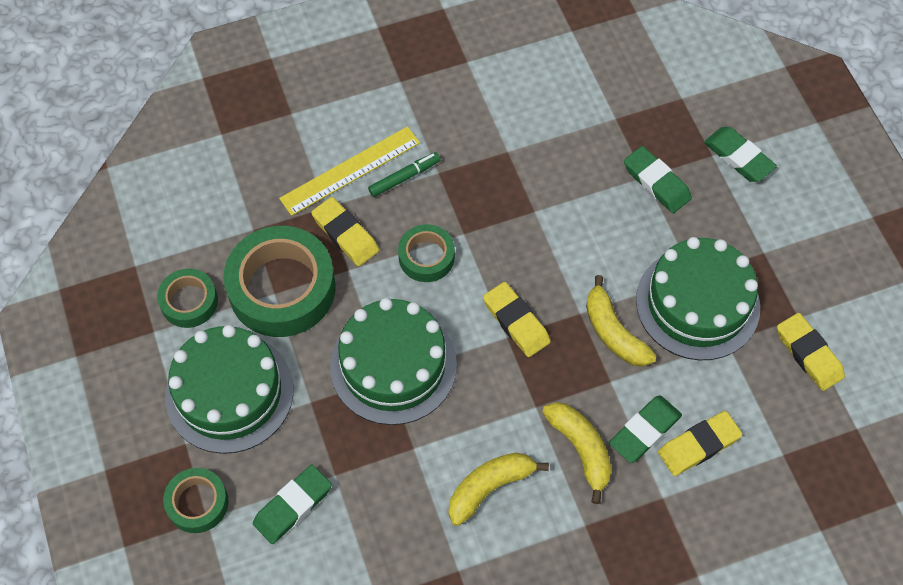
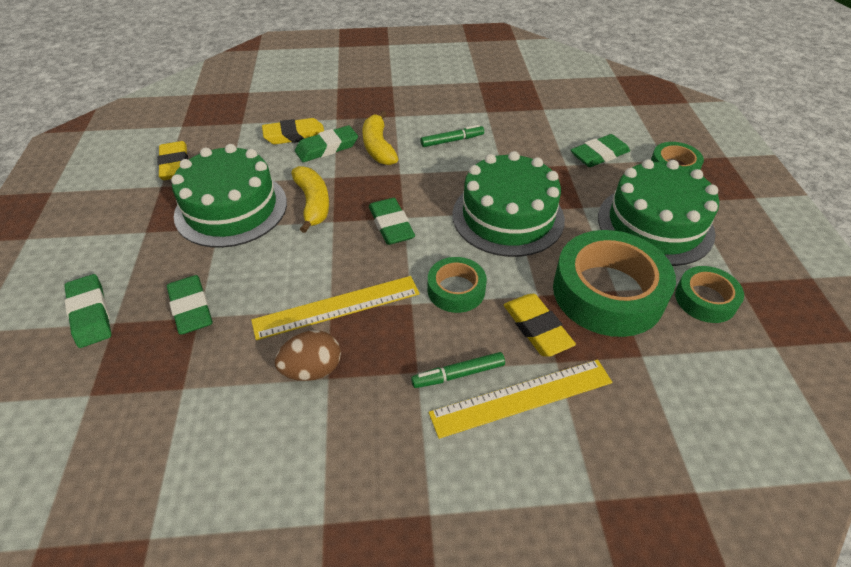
camera: 165 degrees left, 15 degrees down
(490, 487) = (452, 141): yellow banana -> green marker
(516, 322) = (391, 225): yellow eraser -> green eraser
(523, 154) = (312, 369): none -> brown egg
(529, 214) = (337, 307): none -> yellow ruler

